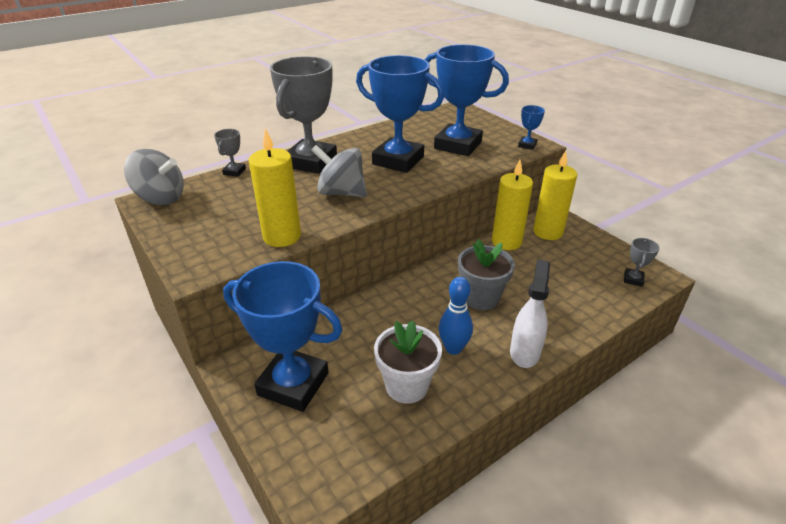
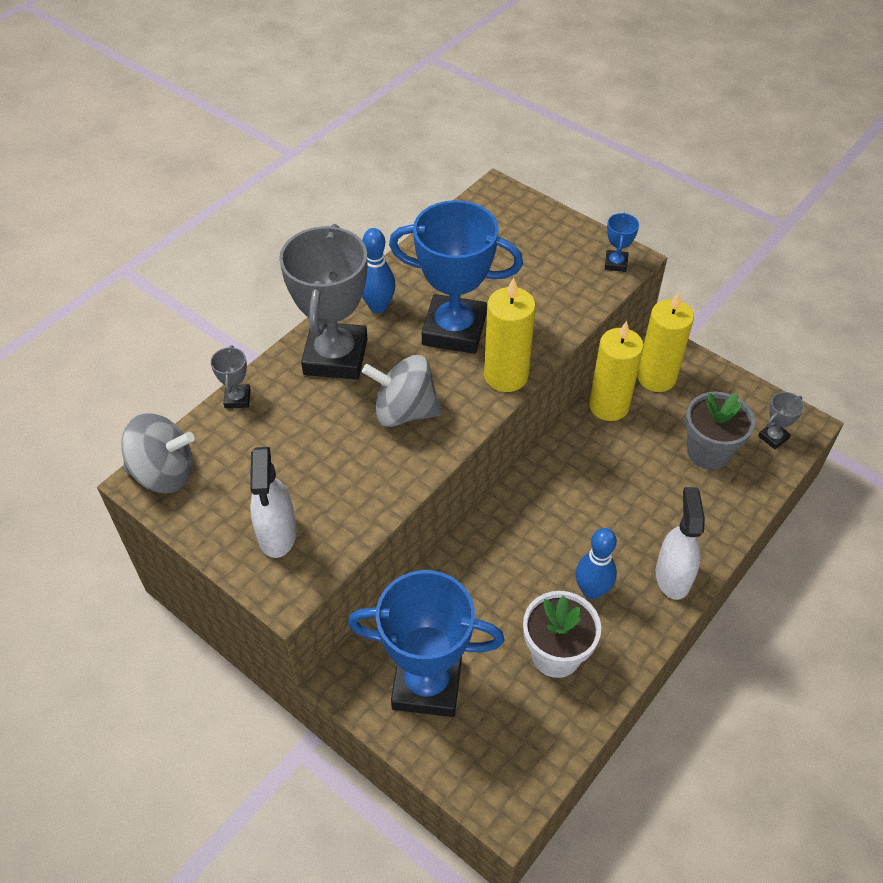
camera: 15 degrees left, 15 degrees up
(211, 240) = (277, 534): none -> white spray bottle
(282, 236) = (364, 508): yellow candle -> yellow candle (506, 376)
(353, 144) = (378, 306): none -> blue bowling pin
(458, 145) = (523, 281): blue trophy -> none
(481, 298) = (602, 507): grey flower pot -> grey flower pot (708, 452)
(633, 279) = (773, 437): grey trophy -> grey trophy turned 45 degrees clockwise

